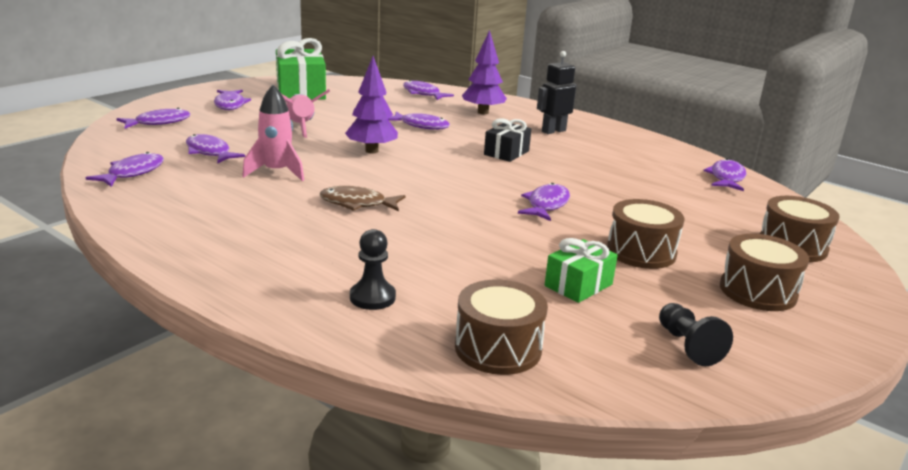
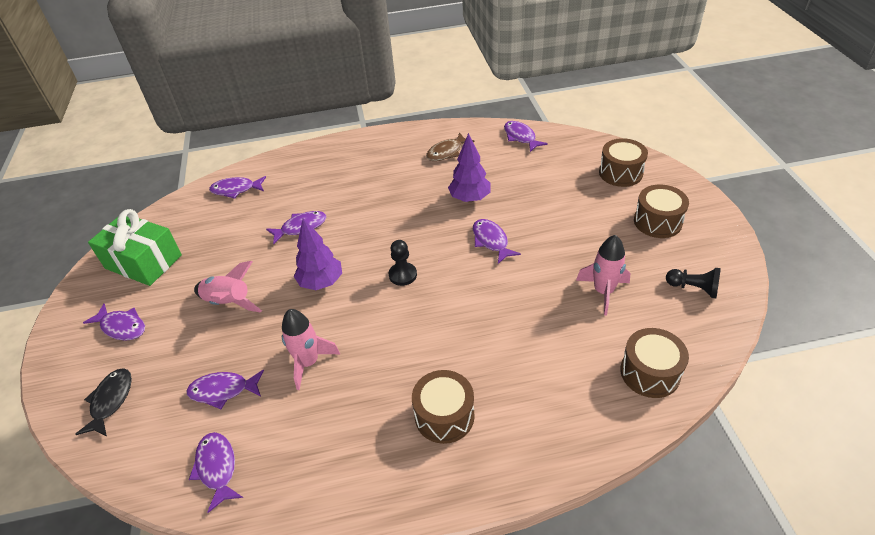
camera: 45 degrees left, 20 degrees up
(159, 122) = (110, 401): purple fish -> black fish
(357, 204) = (408, 340): brown fish -> brown fish (447, 152)
(372, 297) = (553, 403): black pawn -> black pawn (402, 275)
(483, 112) = (310, 179): purple tree -> purple tree (469, 198)
(506, 153) = (394, 211): black gift -> none
(553, 131) = (380, 164): black robot -> none
(578, 285) = (603, 292): green gift -> pink rocket
(641, 252) = (583, 238): brown drum -> brown drum (444, 416)

